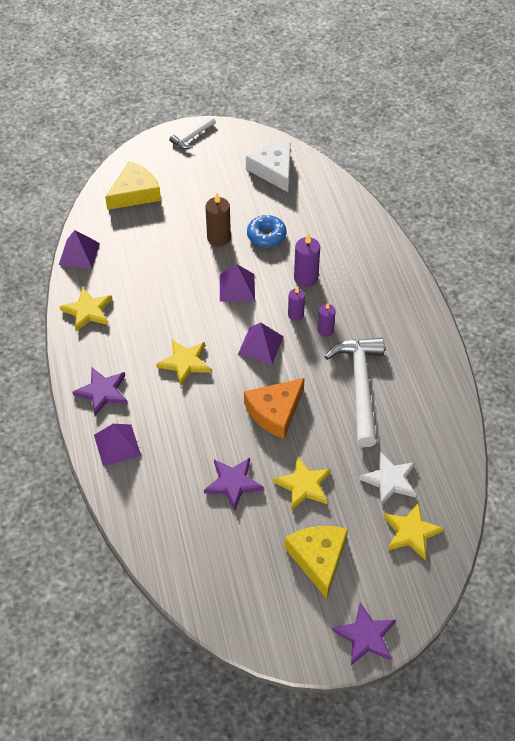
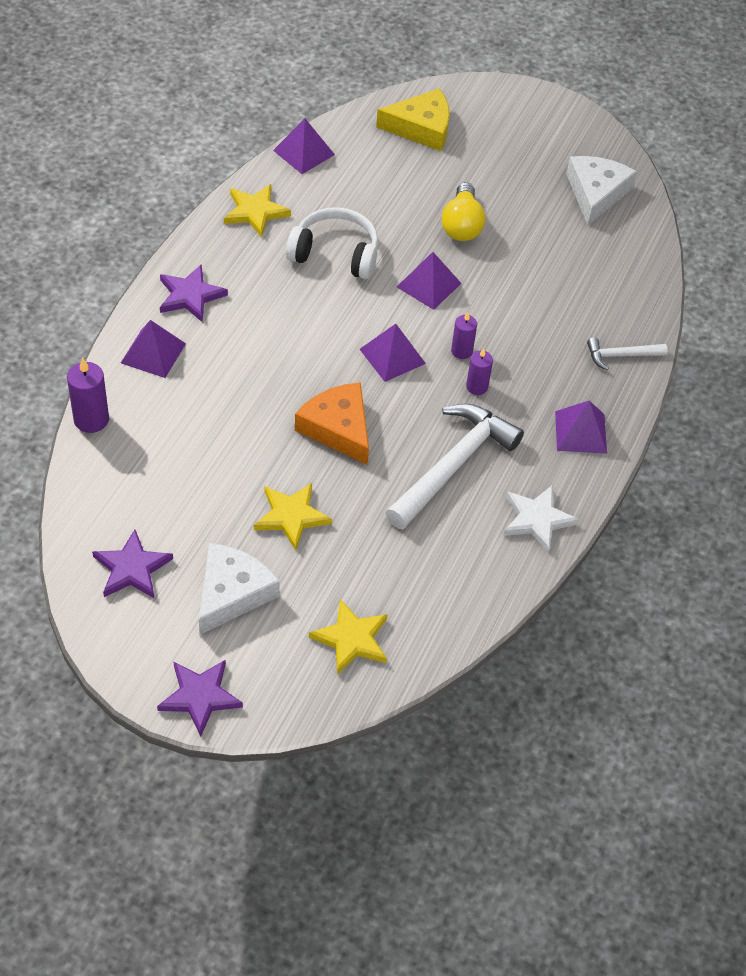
camera: 35 degrees right, 0 degrees up
(163, 305) = (335, 253): none -> white headphones
(185, 363) = (298, 322): yellow star -> none
(192, 137) = (542, 107): white hammer -> white hammer (621, 355)
(219, 238) = (462, 225): brown candle -> yellow light bulb
(233, 483) = (224, 465): purple star -> purple star (132, 568)
(266, 235) = (516, 254): blue donut -> none
(275, 411) = (338, 428): orange cheese -> orange cheese turned 60 degrees clockwise
(306, 278) = (512, 322): purple candle -> purple candle (91, 419)
(318, 558) = (232, 593): yellow cheese -> white cheese
(389, 480) = (384, 575): white star -> white star (537, 519)
(406, 317) = (580, 432): none -> purple pyramid

